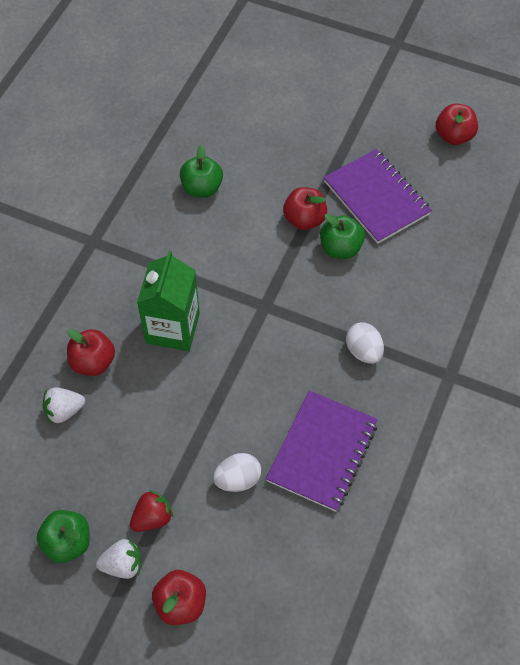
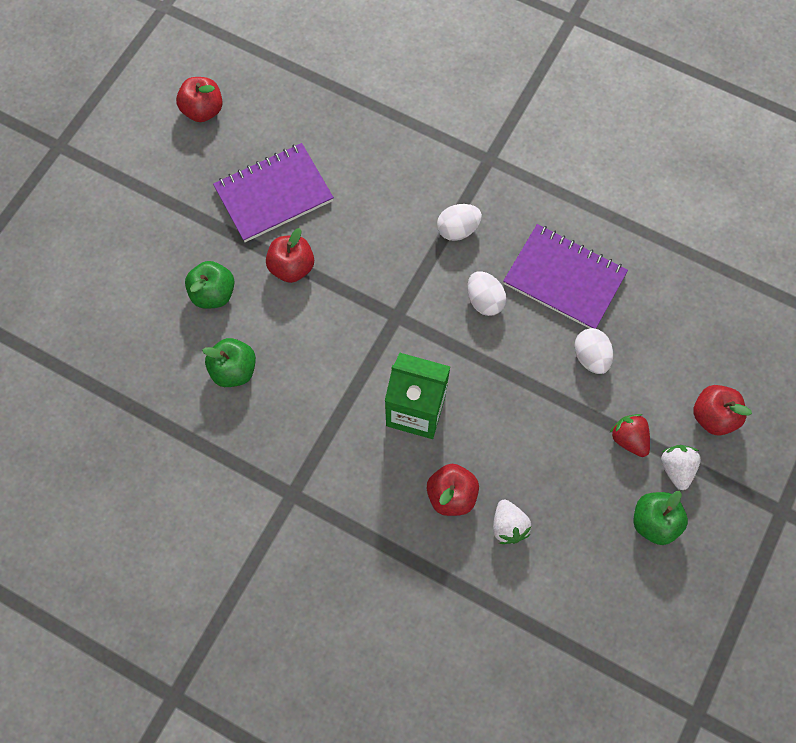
camera: 85 degrees left, 10 degrees up
(289, 379) = (484, 300): none -> white egg
(340, 248) = (333, 236): green apple -> green apple (213, 293)

